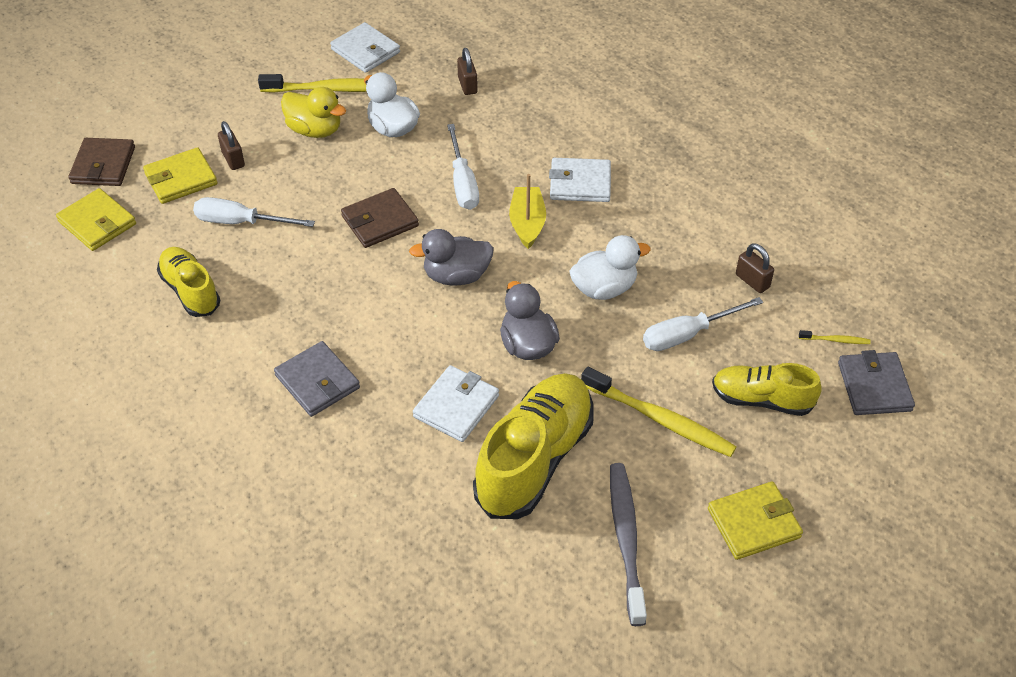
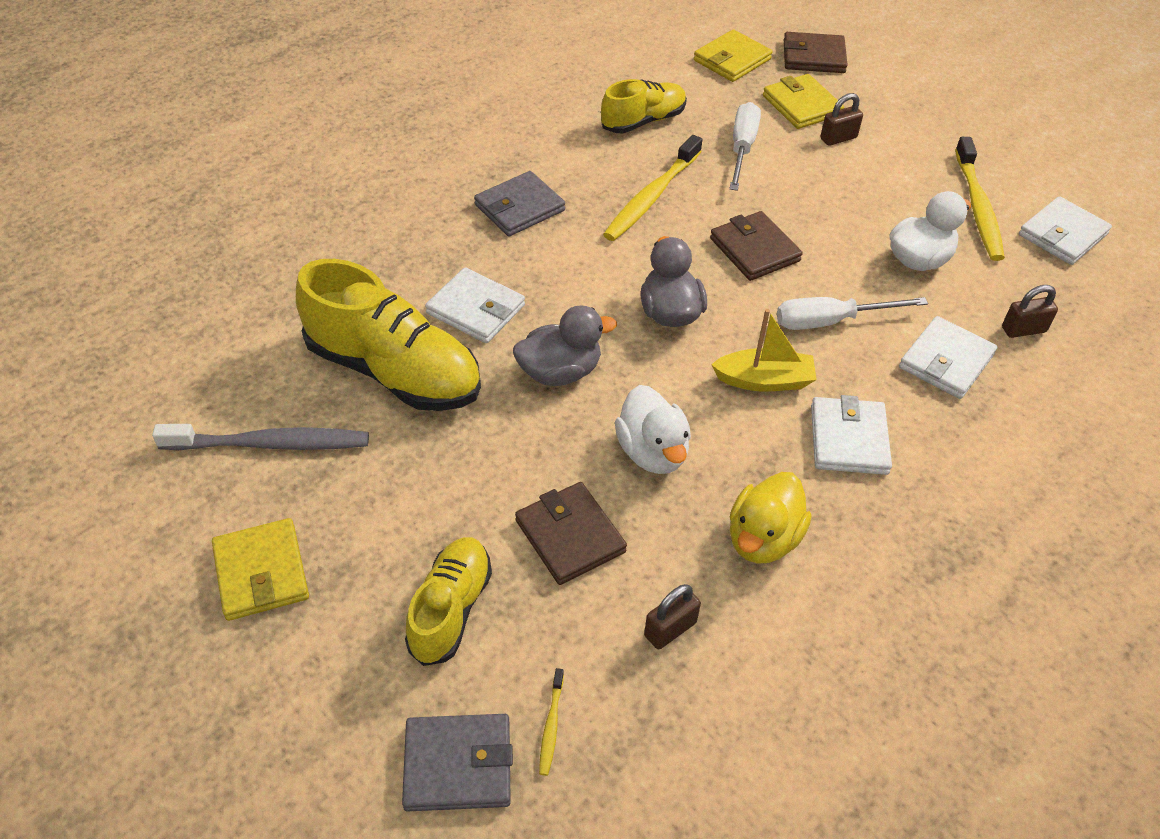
camera: 90 degrees right, 0 degrees up
(315, 130) = (900, 196): yellow duck -> yellow duck (763, 539)
(501, 127) = (946, 361): none -> white wallet
(660, 419) = (433, 492): yellow toothbrush -> yellow toothbrush (651, 197)
(687, 334) = (570, 536): white screwdriver -> brown wallet

